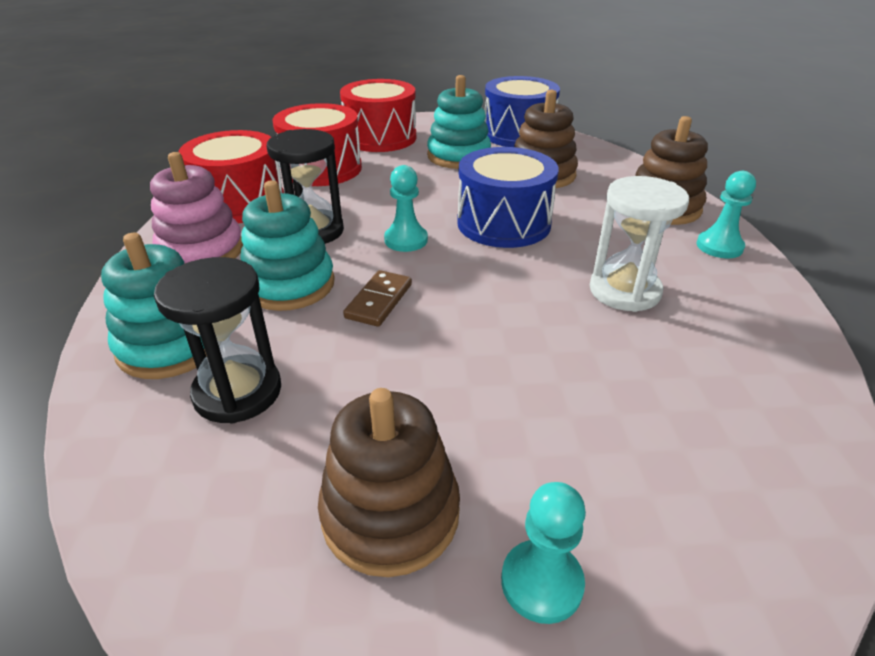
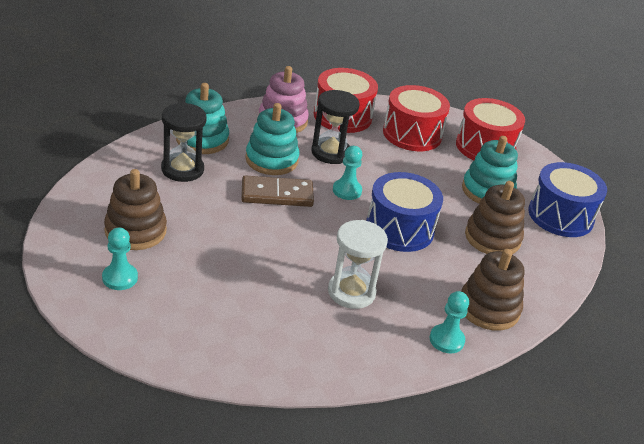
camera: 60 degrees right, 0 degrees up
(379, 301) = (277, 194): brown domino -> brown domino, size x1.51

